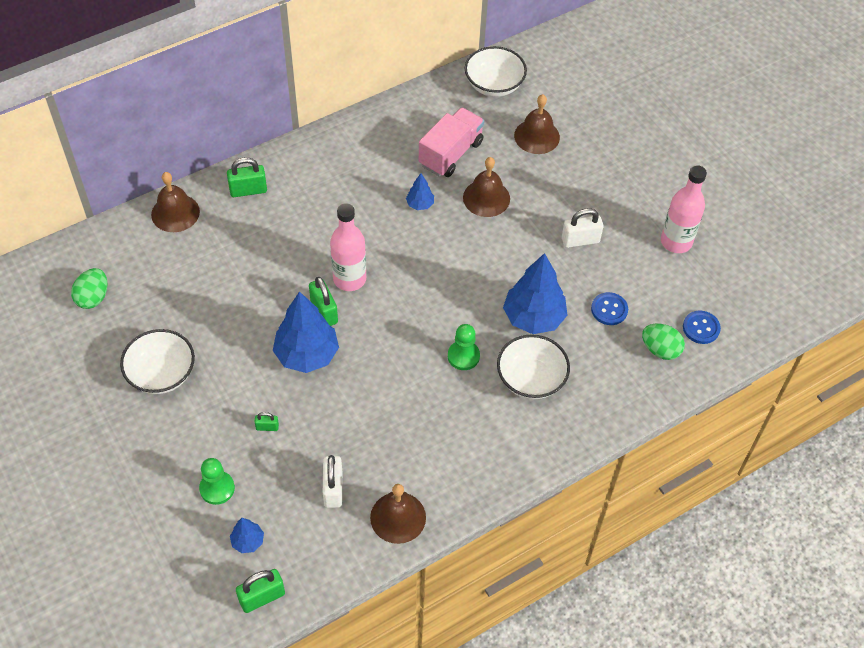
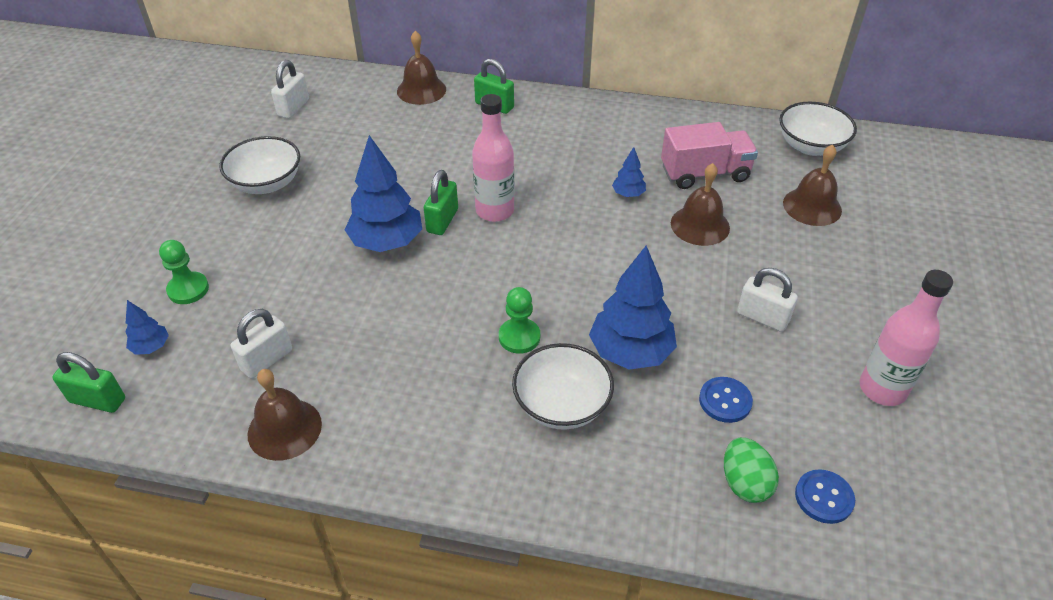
camera: 45 degrees right, 10 degrees down
(93, 297) = (293, 108): green egg -> white padlock
(267, 427) = (285, 273): green padlock -> none

